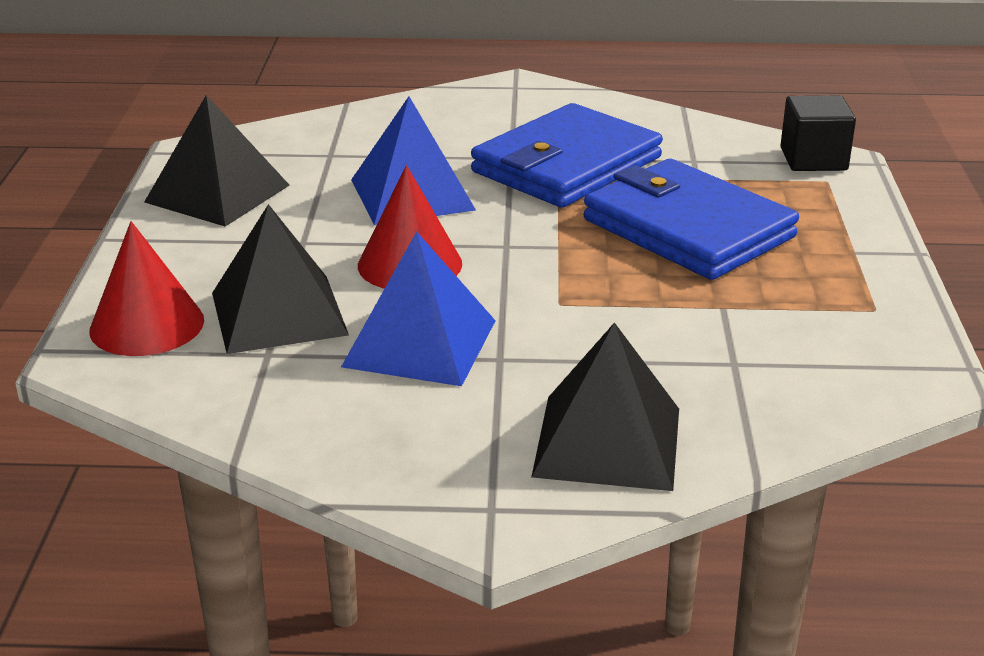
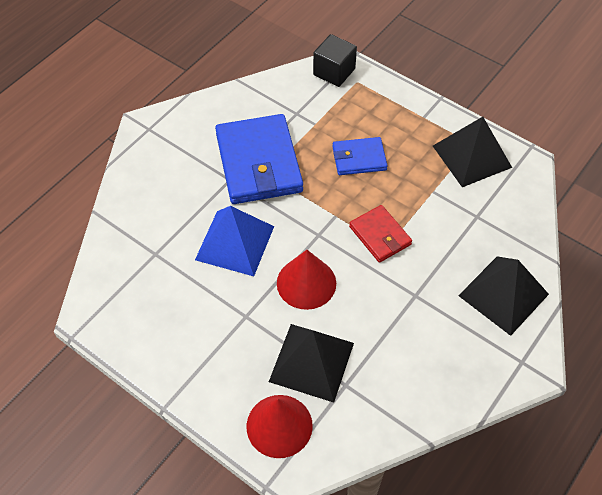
camera: 55 degrees left, 25 degrees up
(217, 193) = (157, 328): black pyramid -> black pyramid (471, 156)
(420, 343) = (381, 318): blue pyramid -> none
(570, 291) = (380, 235): none -> red wallet
(688, 228) = (359, 158): blue wallet -> blue wallet, size x0.53

